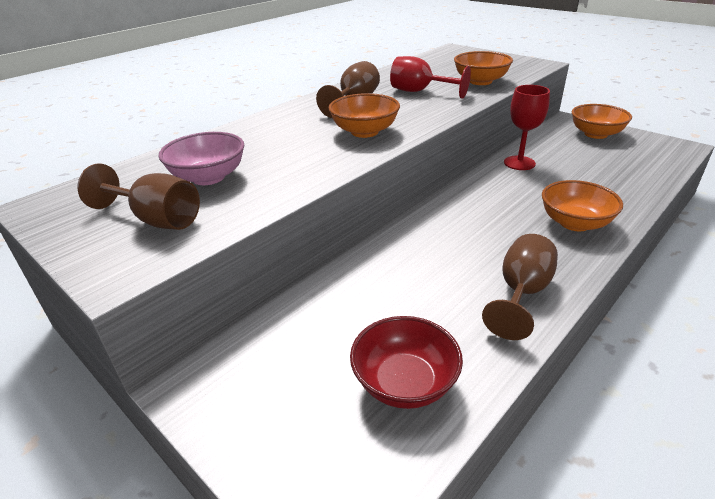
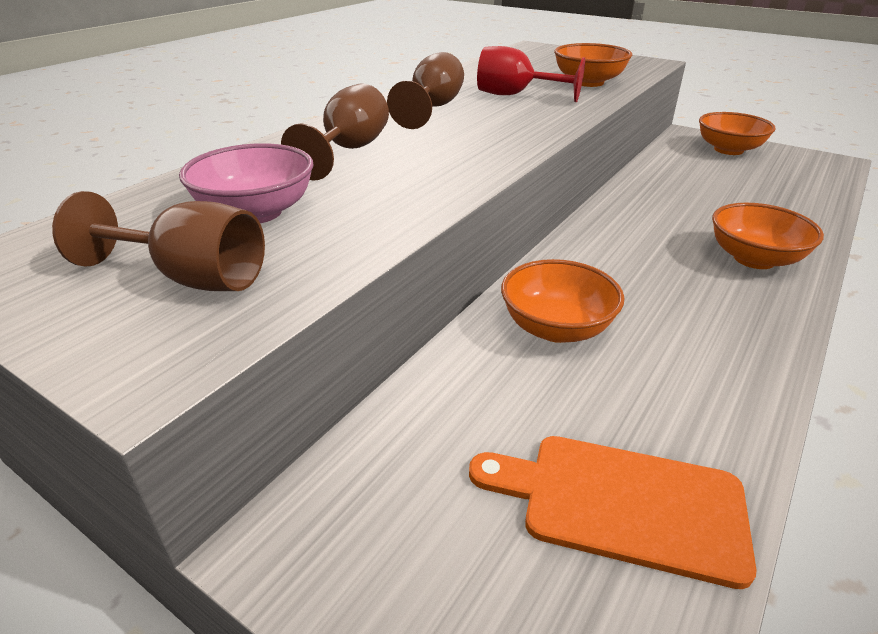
camera: 10 degrees left, 0 degrees up
(364, 132) = (465, 145): orange bowl -> orange bowl (556, 328)
(404, 383) = (621, 504): red bowl -> orange cutting board
(519, 163) = (651, 187): red goblet -> none
(521, 293) = (728, 356): brown goblet -> brown goblet (349, 151)

